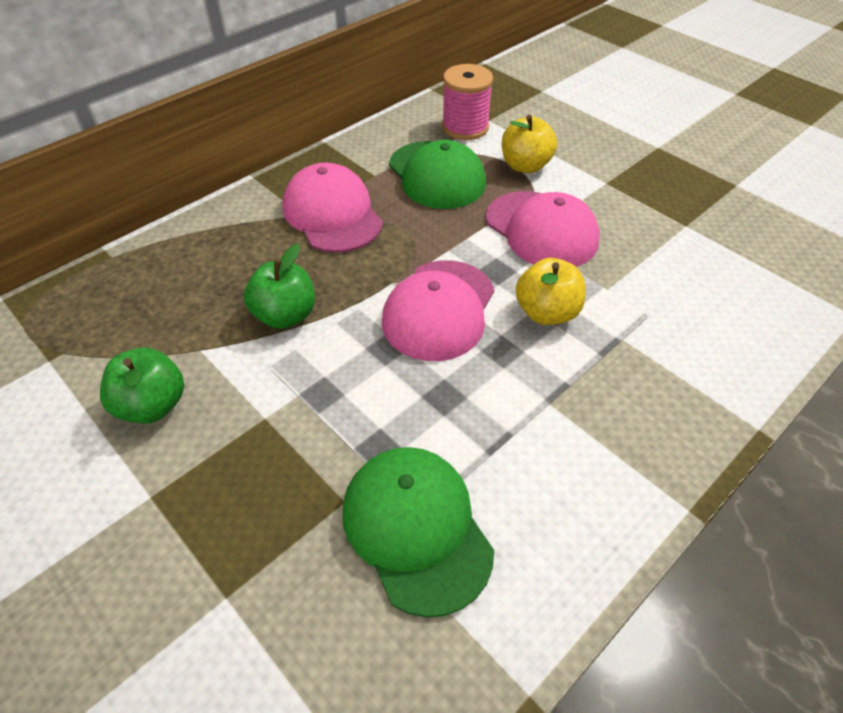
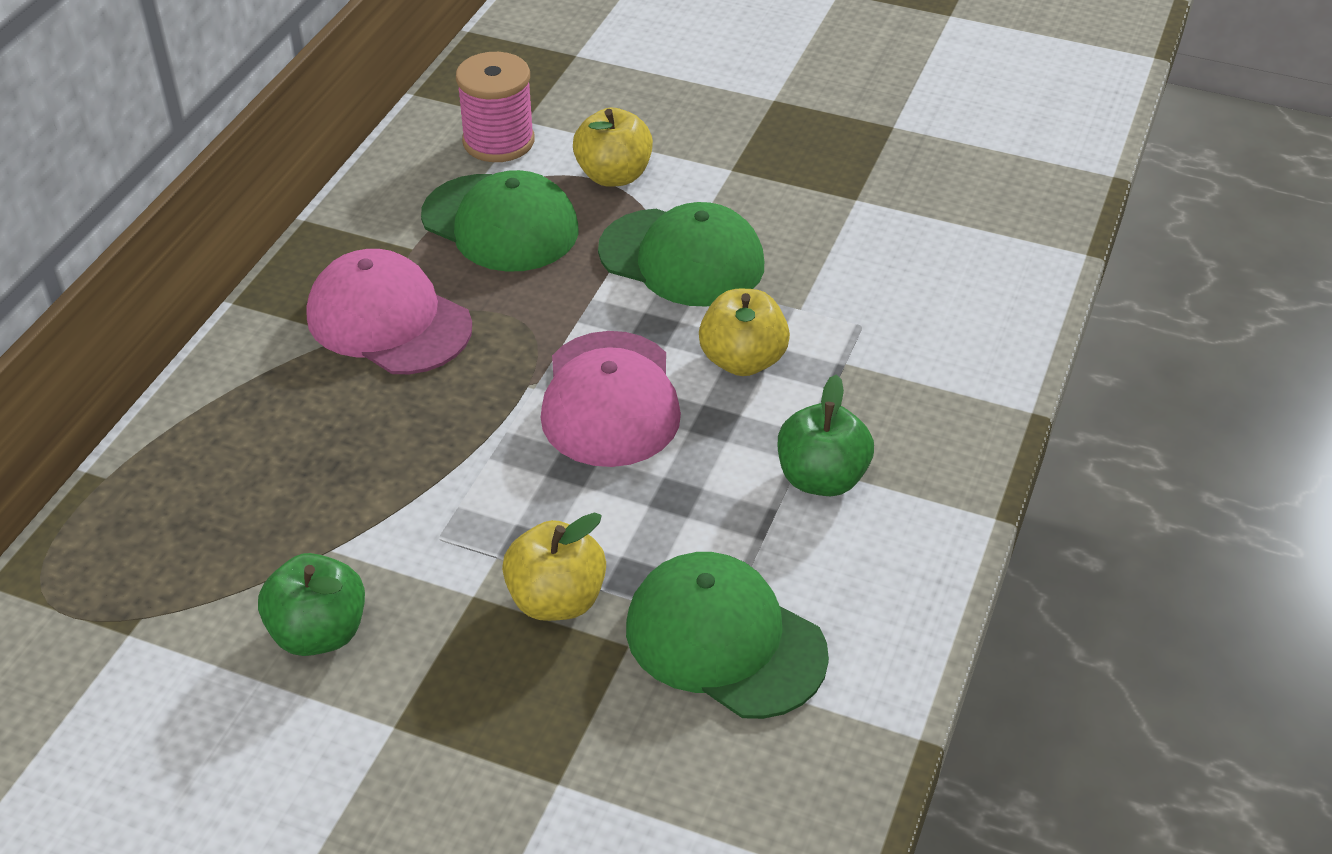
camera: 25 degrees left, 5 degrees down
(285, 315) = (415, 471): green apple -> green apple (821, 478)
(316, 444) = (556, 599): none -> yellow apple
(541, 230) = (682, 258): pink cap -> green cap

